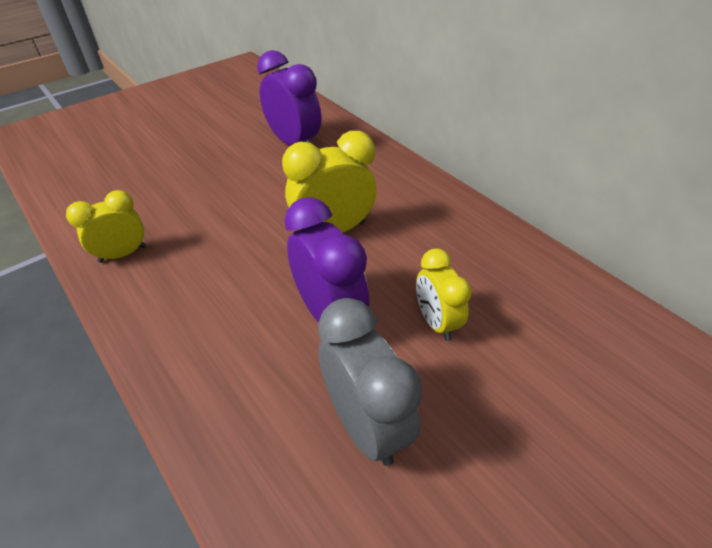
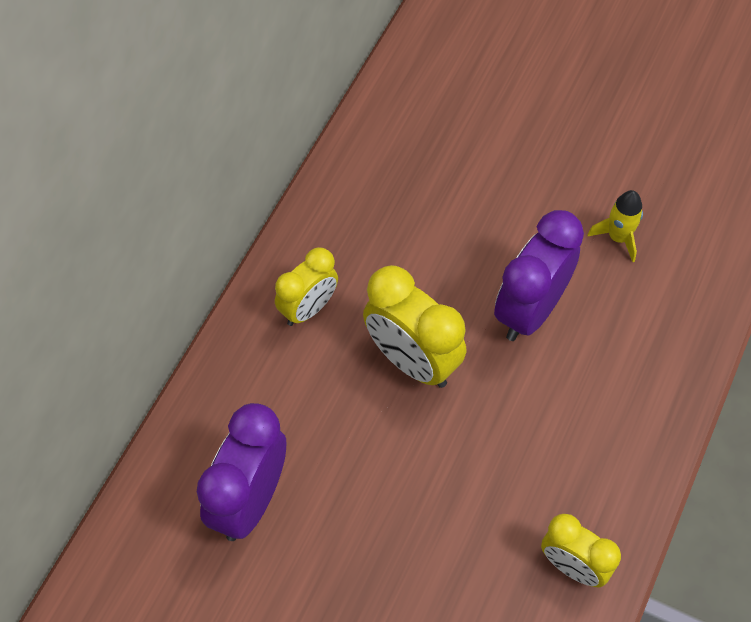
camera: 115 degrees left, 15 degrees up
(365, 423) = (618, 237): grey clock -> yellow rocket
(436, 322) = (488, 220): yellow clock -> yellow clock (308, 309)

